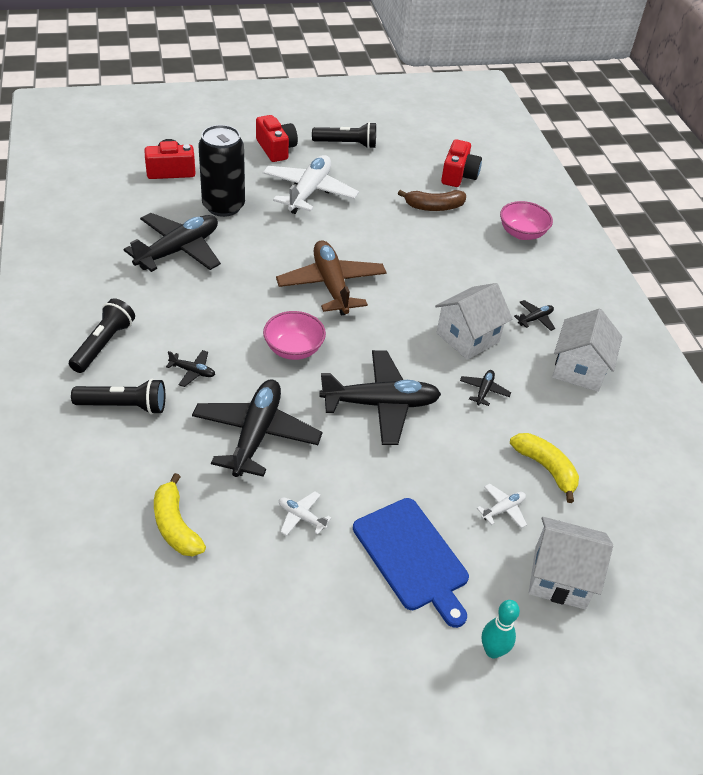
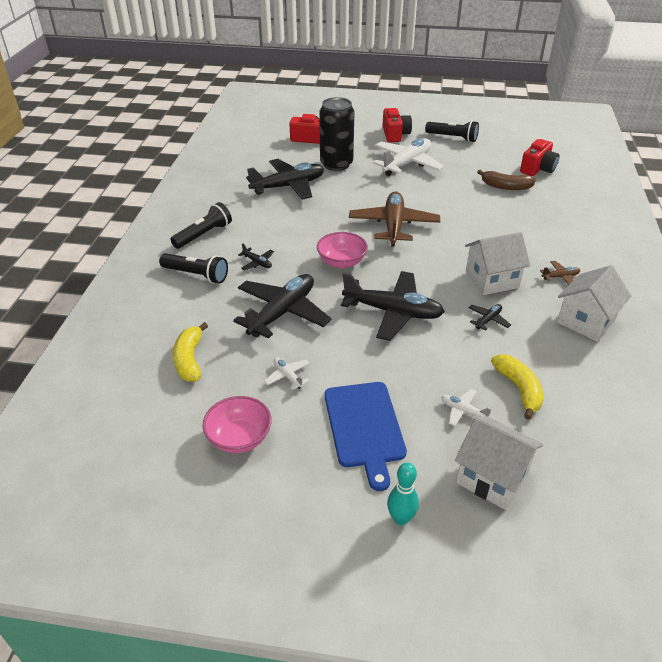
camera: 25 degrees right, 5 degrees down
(503, 509) = (463, 411): white plane -> white plane turned 135 degrees counterclockwise
(522, 233) = (576, 215): pink bowl -> pink bowl (239, 438)
(535, 319) = (560, 277): black plane -> brown plane

